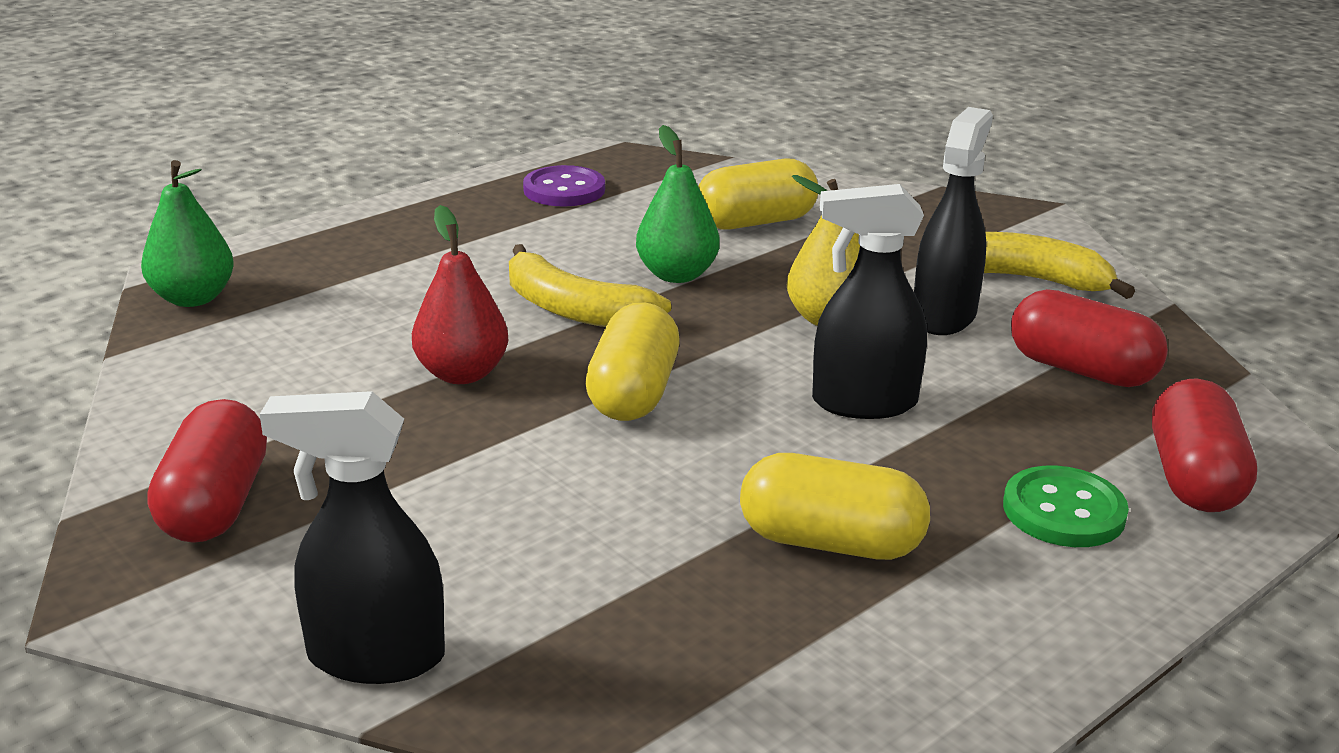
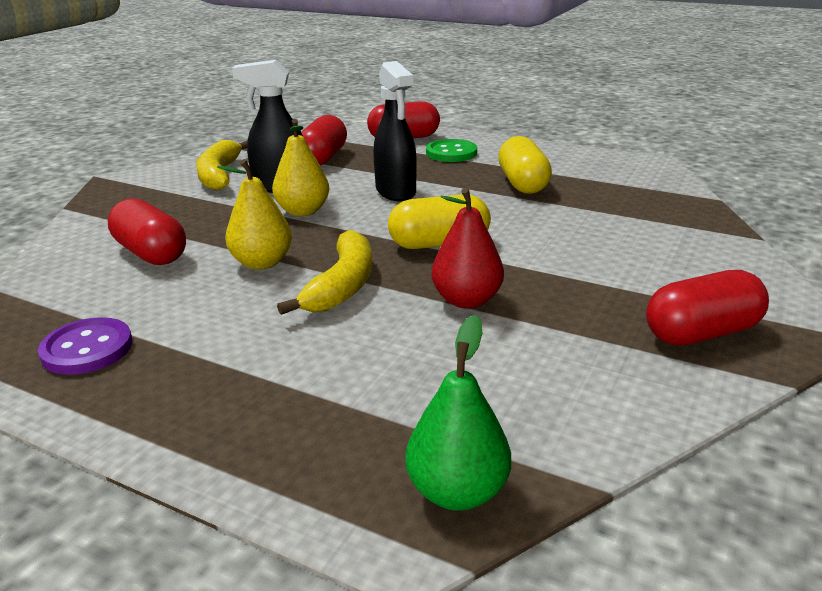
camera: 110 degrees left, 0 degrees up
(374, 657) = (727, 249): black spray bottle -> none
(676, 275) = (262, 263): green pear -> yellow pear
(755, 222) = (151, 253): yellow capsule -> red capsule

